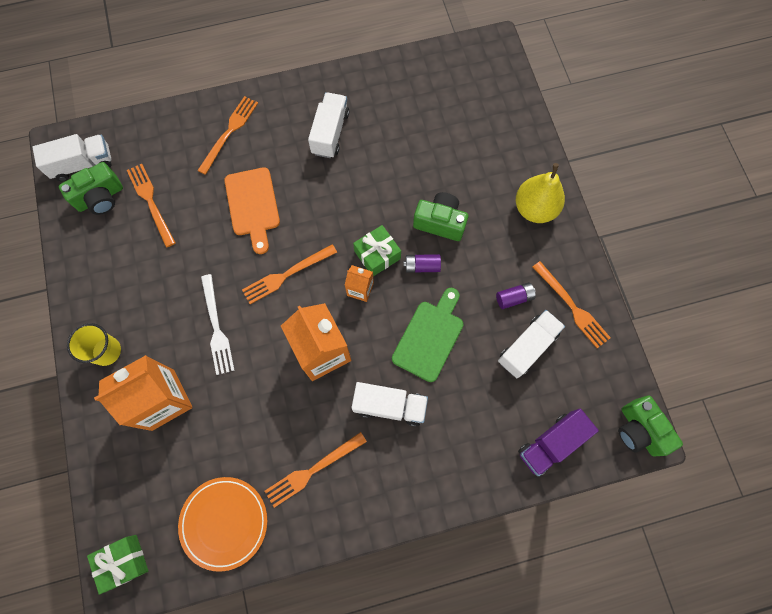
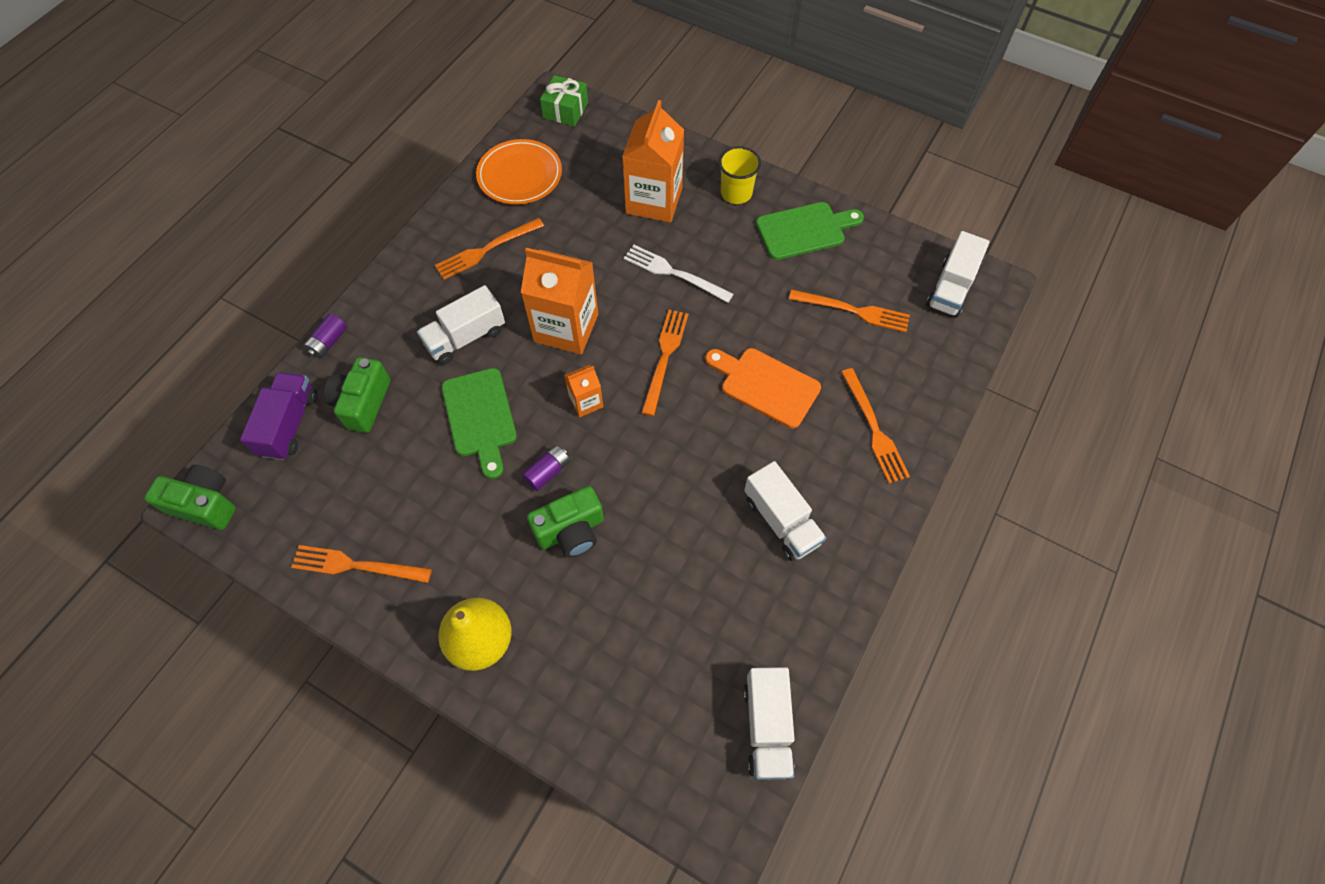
camera: 135 degrees right, 10 degrees down
(100, 197) = (897, 278): green camera -> green camera (363, 403)
(104, 280) = (804, 230): none -> green cutting board
(312, 470) = (486, 250): orange fork -> orange fork turned 135 degrees counterclockwise
(377, 255) = (601, 444): green gift -> none
(514, 298) = (426, 522): purple battery -> purple battery (328, 342)
(527, 347) = (375, 486): white truck -> white truck (767, 727)

